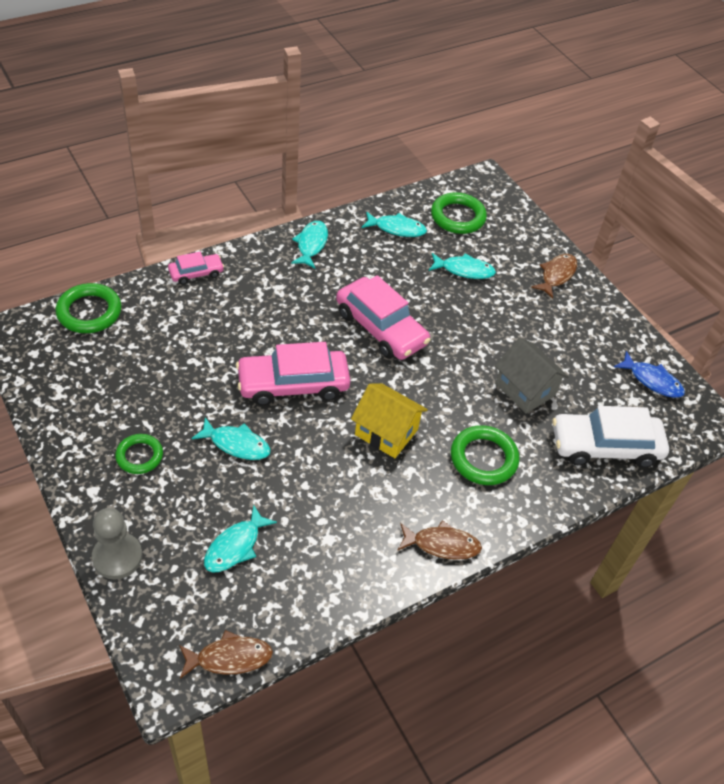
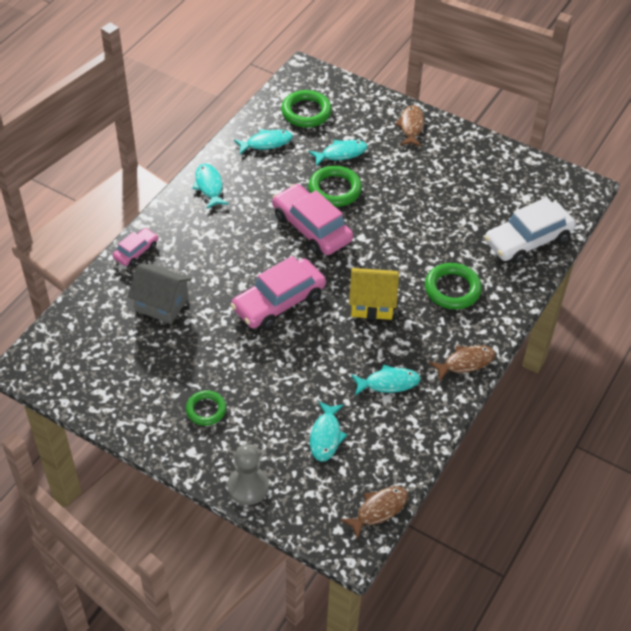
camera: 25 degrees left, 0 degrees up
(89, 312) = (75, 322): green ring -> green ring (335, 189)
(236, 444) = (271, 366): turquoise fish -> turquoise fish (388, 383)
(381, 328) = (311, 228): pink car -> pink car turned 150 degrees counterclockwise
(525, 389) = (447, 225): grey house -> grey house (161, 304)
(652, 380) = (529, 177): blue fish -> none

